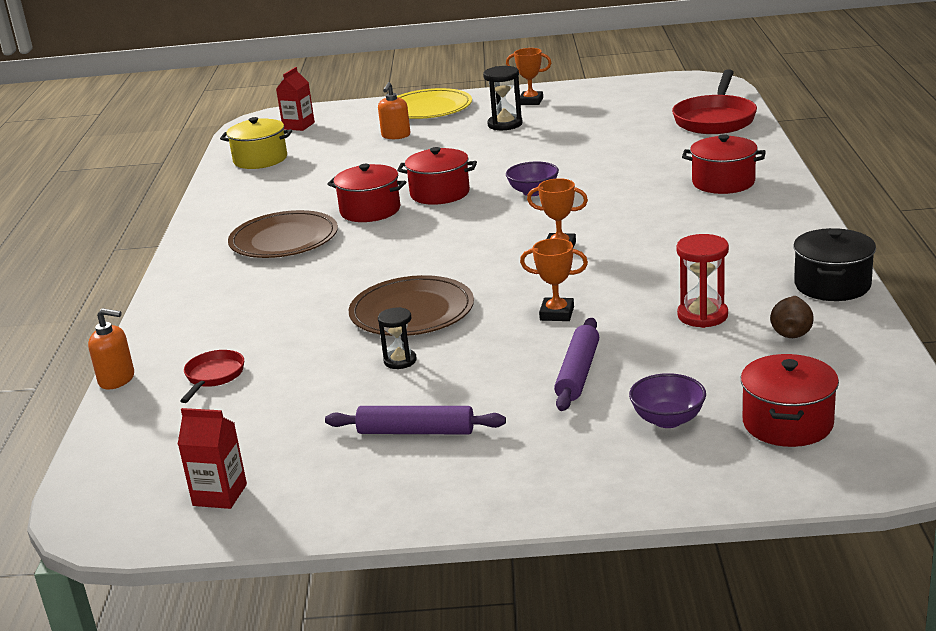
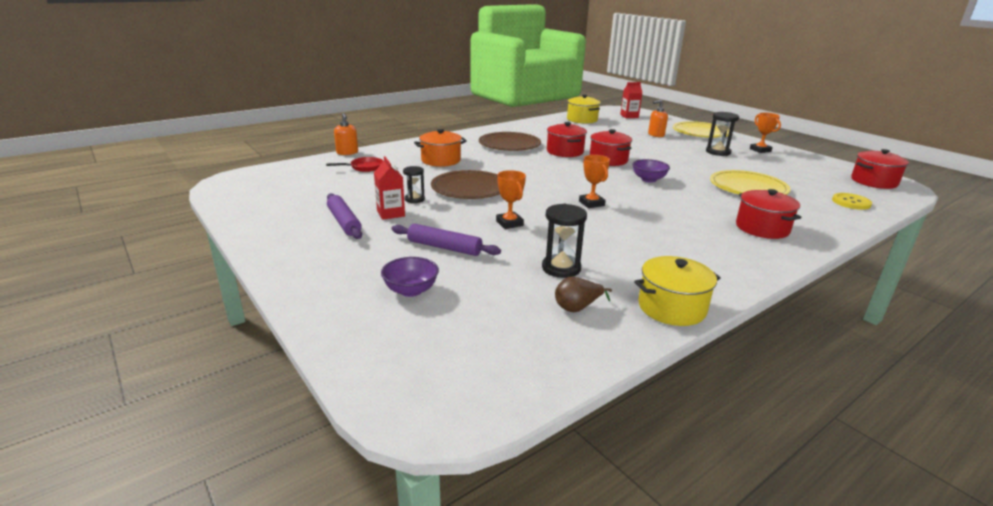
camera: 50 degrees right, 0 degrees up
(220, 495) = (258, 197): red carton -> red carton (391, 213)
(274, 307) = (441, 160): none -> orange pot
(578, 373) = (444, 247): purple rolling pin -> purple rolling pin turned 45 degrees clockwise
(622, 149) = (748, 187): none -> yellow plate
(702, 315) = (561, 268): red hourglass -> black hourglass
(715, 119) = (851, 202): red pan -> yellow button
(787, 423) = (441, 338): red pot -> red pot (874, 182)
(832, 285) = (671, 308): black pot -> yellow pot

